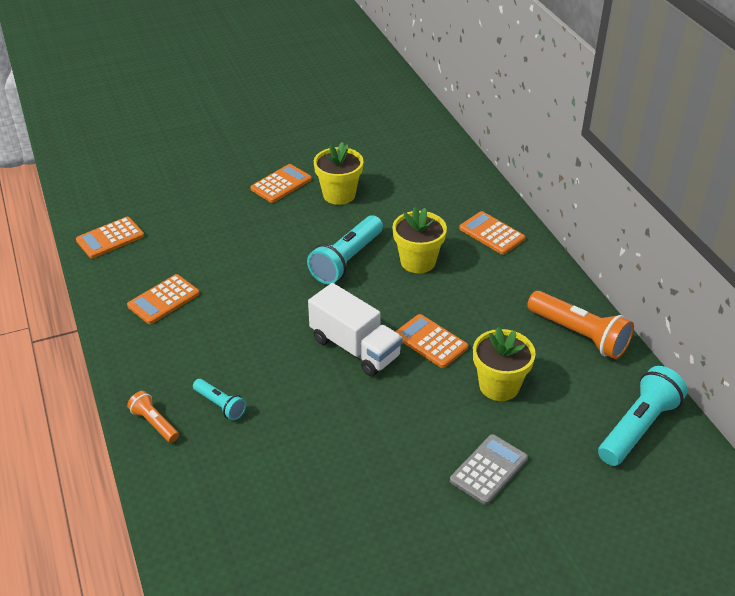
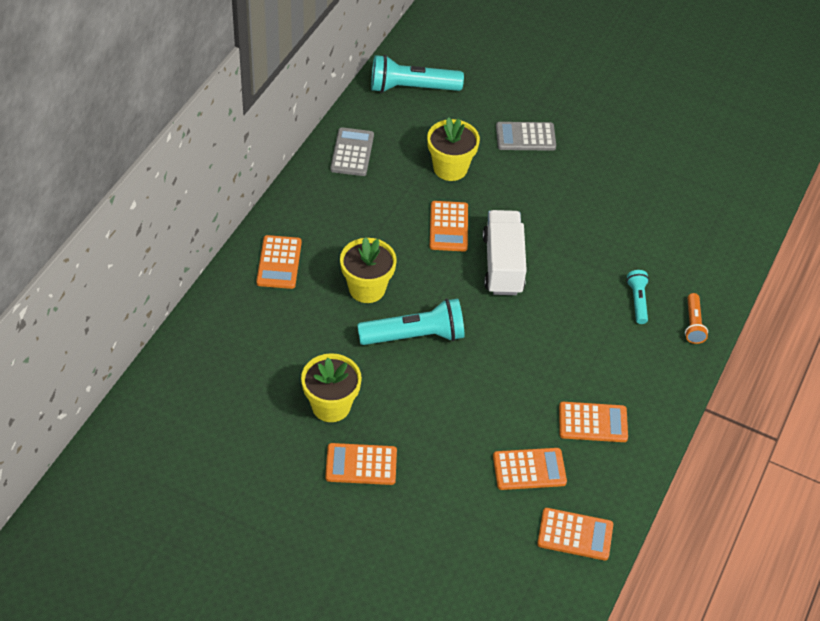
camera: 135 degrees left, 10 degrees up
(177, 248) = (529, 469): none -> orange calculator
(579, 335) = (352, 152): orange flashlight -> grey calculator

